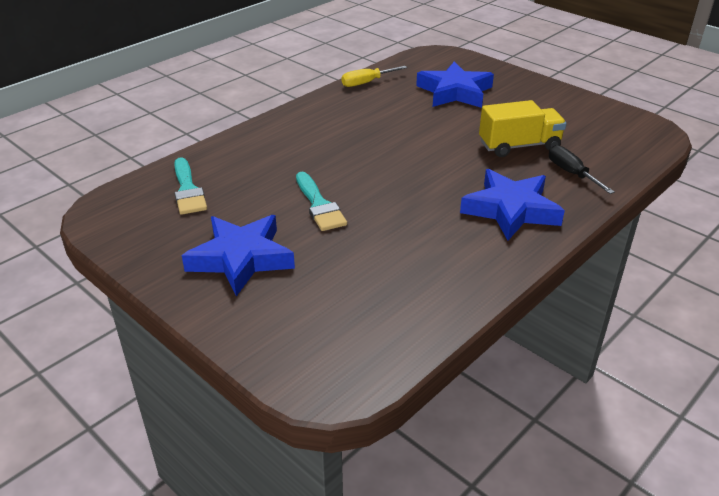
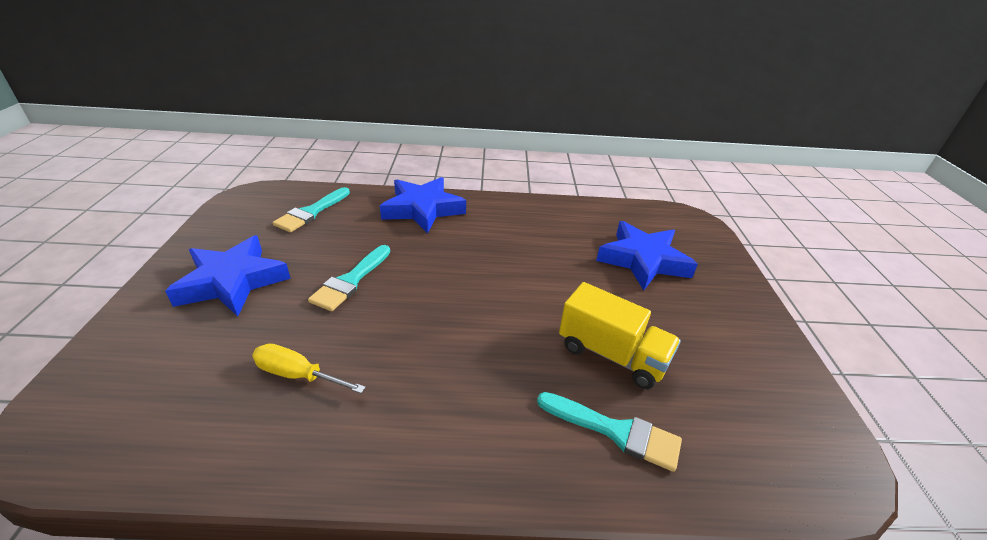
camera: 45 degrees right, 0 degrees up
(366, 83) = (577, 209): yellow screwdriver -> yellow screwdriver (298, 375)
(510, 210) = (475, 415): blue star -> blue star (423, 209)
(571, 173) = (615, 431): black screwdriver -> turquoise brush

